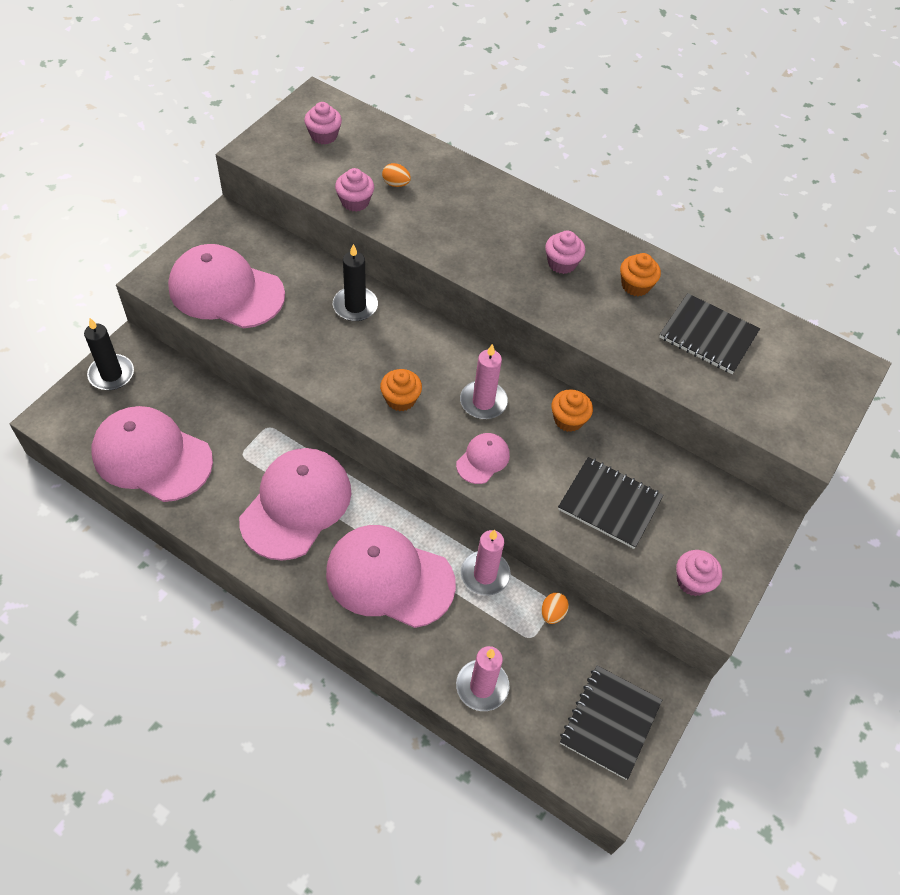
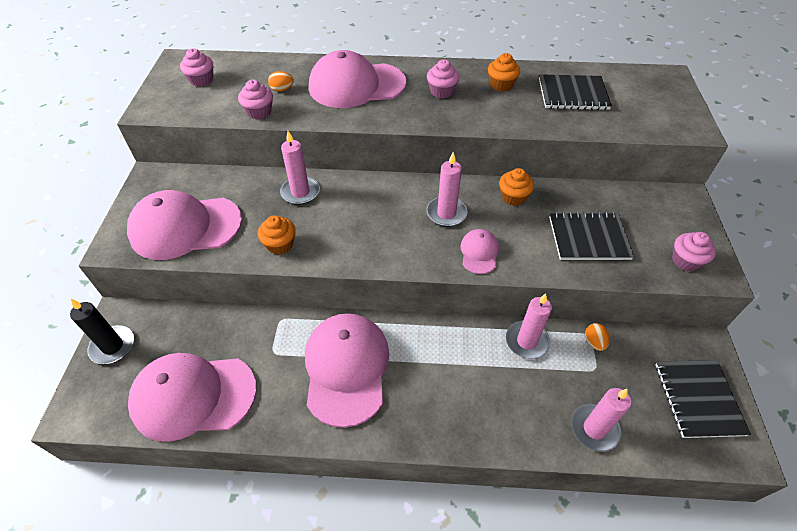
camera: 25 degrees left, 5 degrees down
(355, 306) = (300, 192): black candle -> pink candle
(389, 577) = (461, 384): pink cap -> pink cap (356, 85)
(400, 399) = (385, 240): orange cupcake -> orange cupcake (280, 244)

